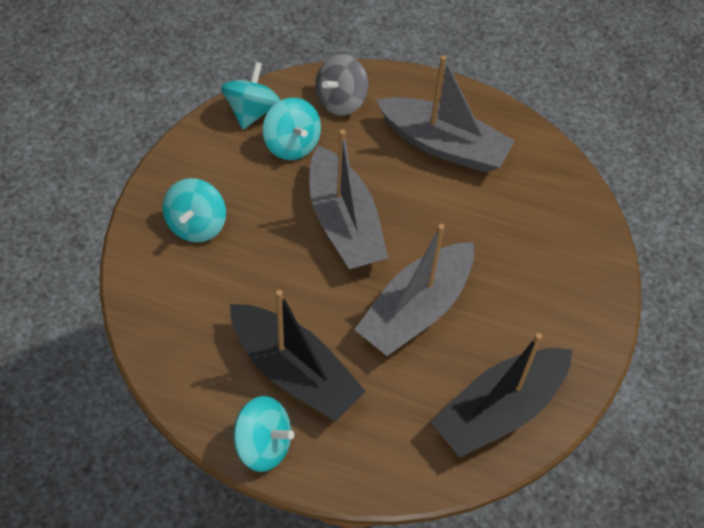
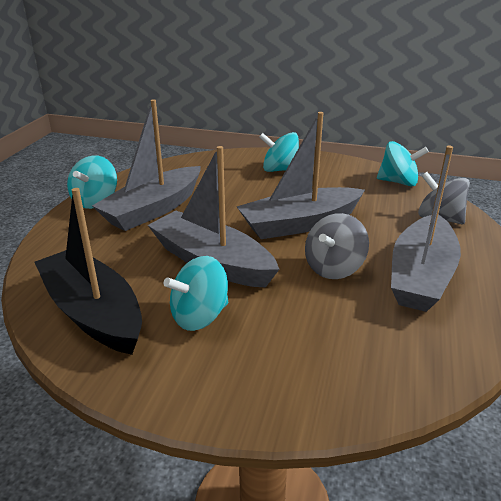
camera: 90 degrees right, 25 degrees down
(292, 144) = (374, 199): turquoise spinning top -> turquoise spinning top (199, 316)
(294, 371) = (153, 209): black boat -> grey boat
(429, 207) = (334, 268): none -> grey spinning top

